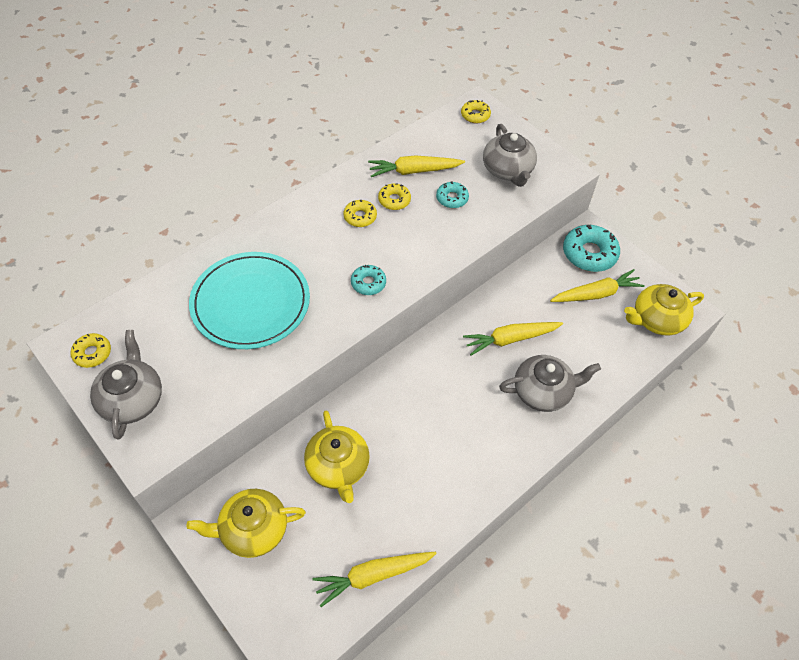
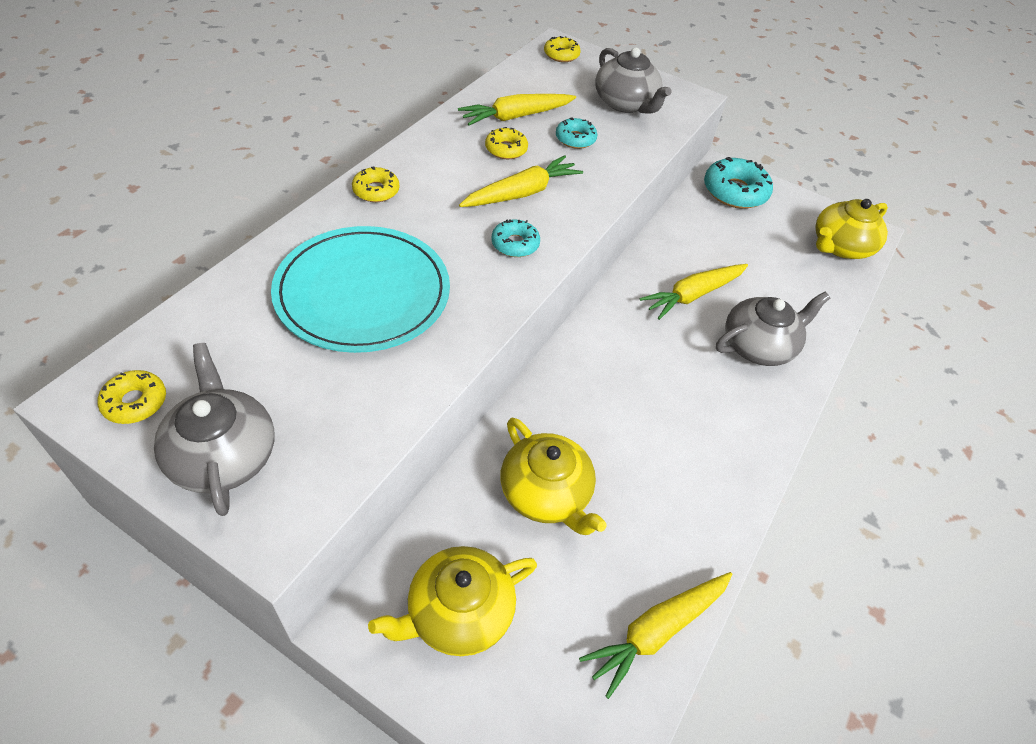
camera: 20 degrees left, 5 degrees down
(360, 217) = (471, 172): yellow donut -> yellow donut (376, 191)
(596, 294) = (763, 231): yellow carrot -> yellow carrot (522, 193)

